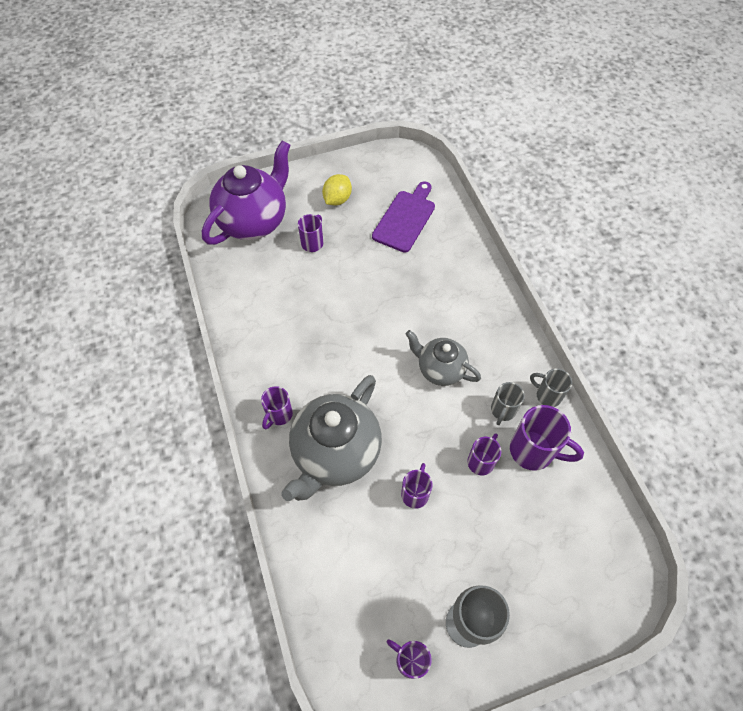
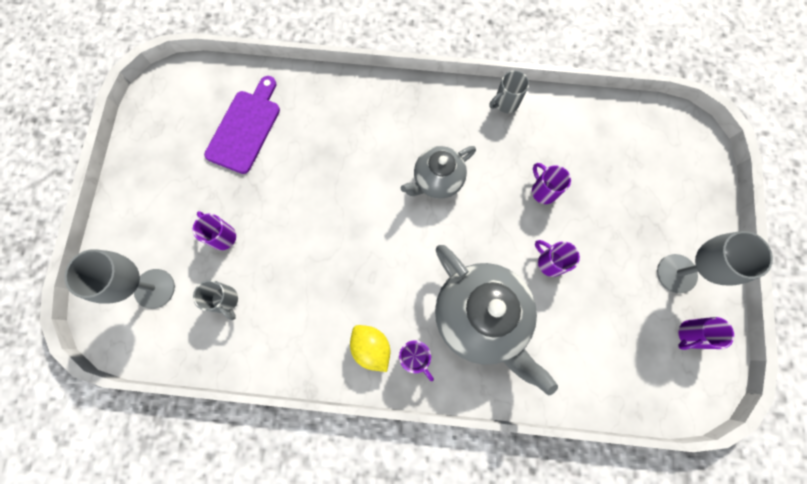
camera: 65 degrees left, 15 degrees up
(254, 221) = (154, 288): purple teapot -> grey goblet
(337, 199) = (178, 185): yellow lemon -> yellow lemon (371, 348)
(405, 218) = (245, 128): purple cutting board -> purple cutting board turned 60 degrees clockwise
(503, 410) = (503, 147): grey mug -> grey mug (225, 300)
(533, 451) = (552, 143): purple mug -> none

